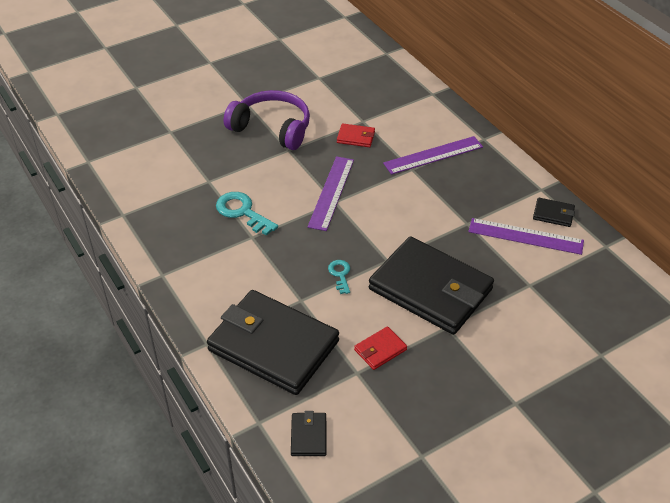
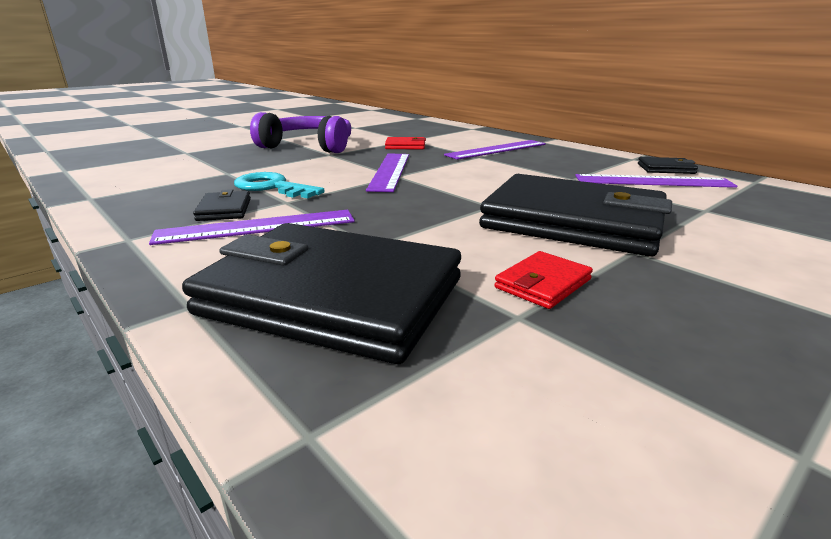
camera: 10 degrees left, 20 degrees down
(234, 270) = (257, 227): none -> purple ruler
(308, 436) = (462, 450): black wallet -> black wallet (224, 209)
(340, 274) = (428, 220): turquoise key -> none

